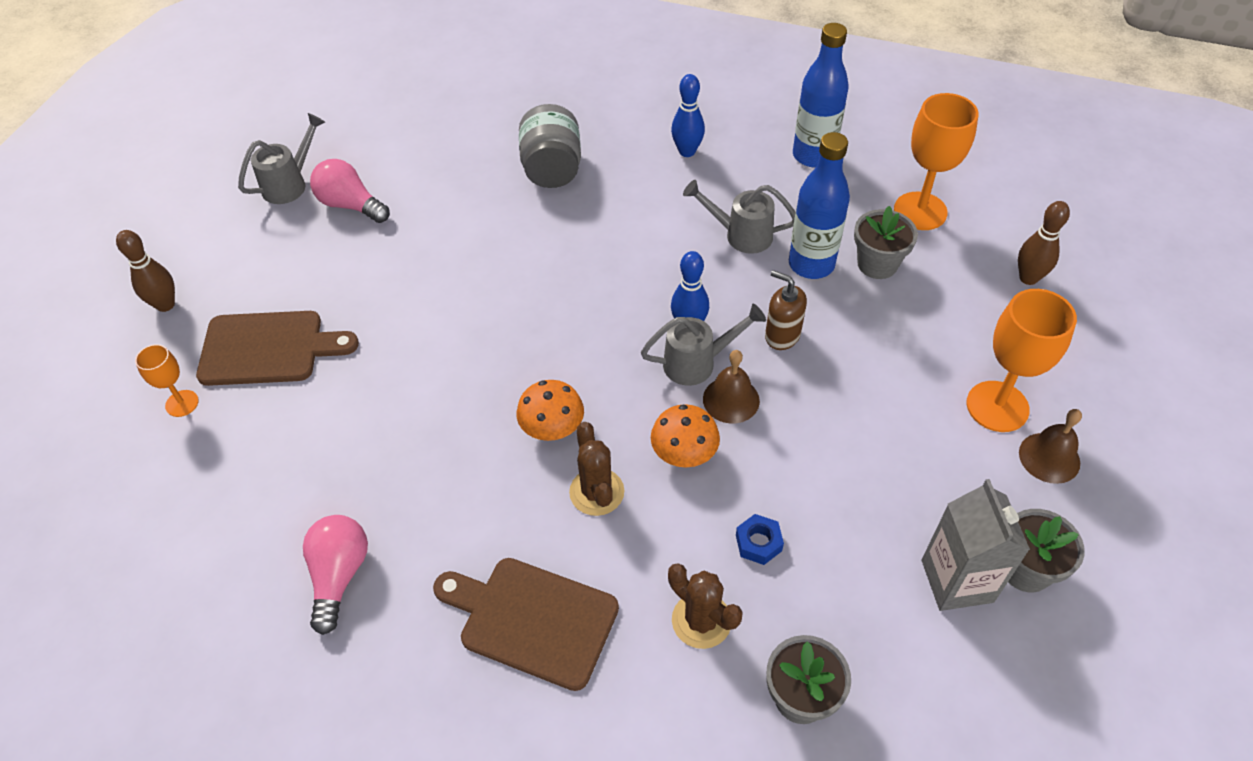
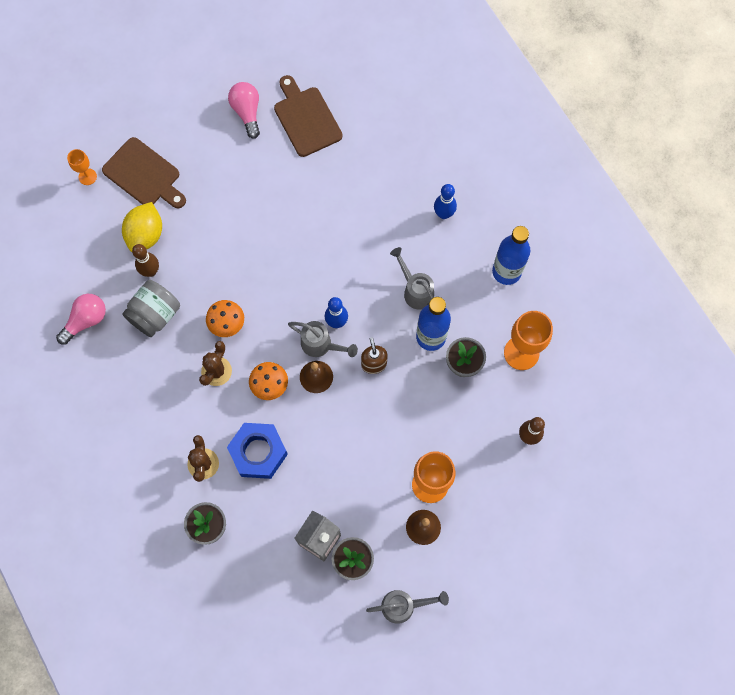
camera: 40 degrees right, 20 degrees up
(165, 305) = (119, 110): brown bowling pin -> brown bowling pin (151, 271)
(290, 184) = (230, 73): grey watering can -> grey watering can (404, 605)
(335, 410) = (146, 235): none -> yellow lemon
(532, 620) = (140, 405): brown cutting board -> brown cutting board (306, 119)
(552, 169) = (364, 169): grey jar -> grey jar (155, 315)
(758, 543) = (258, 452): blue nut -> blue nut, size x2.20

